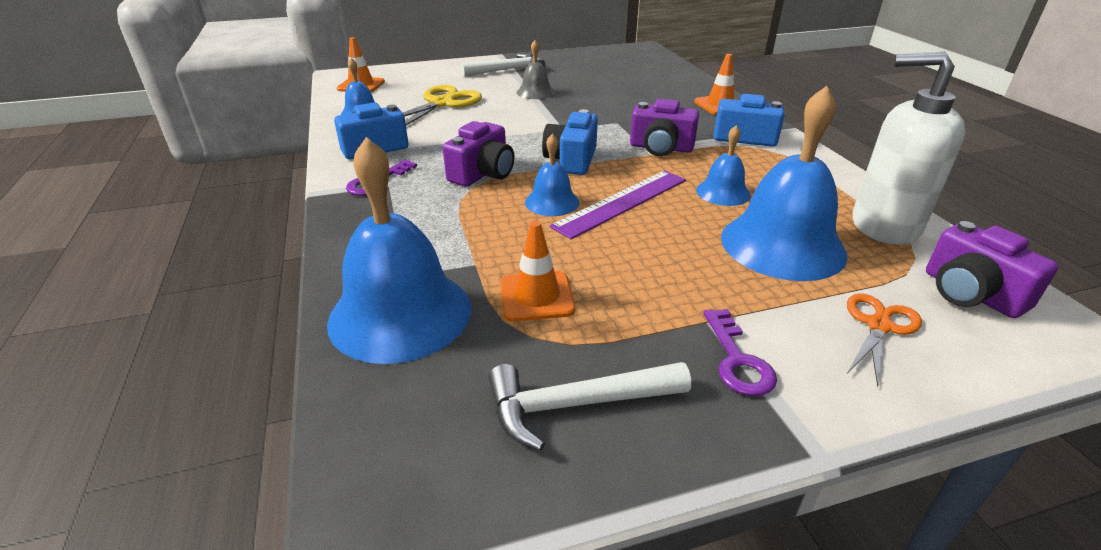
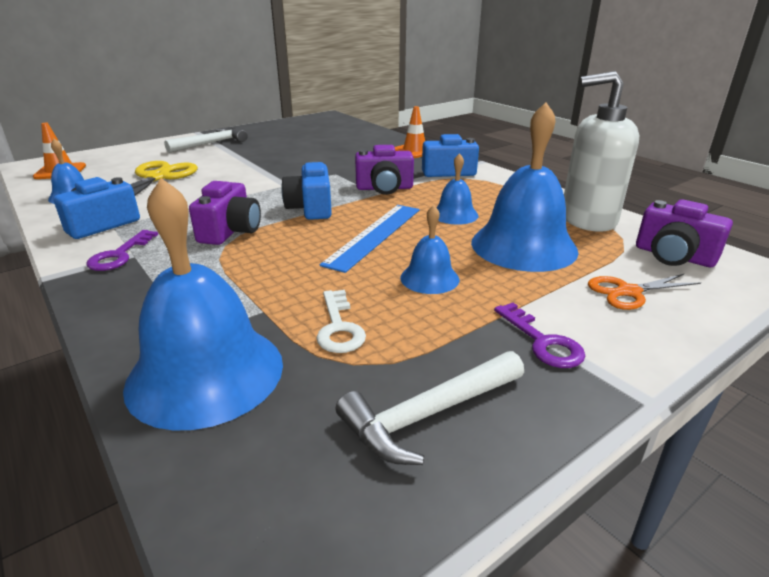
camera: 20 degrees left, 5 degrees down
(535, 92) = (247, 158): grey bell -> none
(536, 296) = (339, 327): orange traffic cone -> white key
(552, 202) = (311, 245): blue bell -> blue bell (429, 278)
(622, 203) = (375, 235): purple ruler -> blue ruler
(878, 326) = (629, 292): orange scissors -> orange scissors turned 120 degrees counterclockwise

